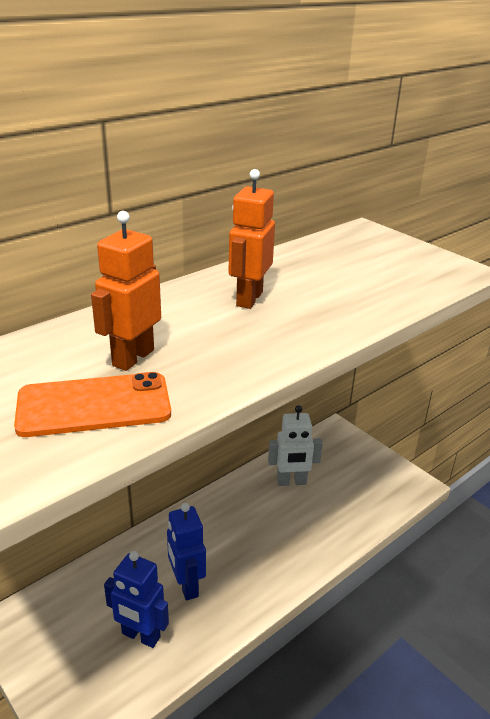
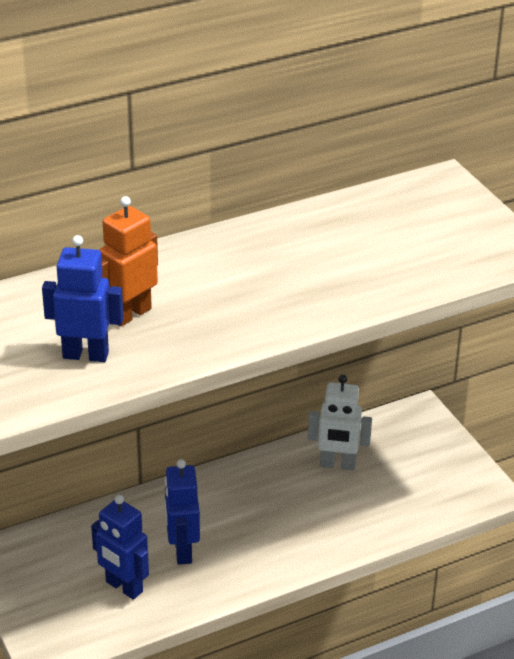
camera: 15 degrees right, 5 degrees up
(94, 405) = (86, 355): orange phone -> blue robot
(249, 299) = (263, 262): orange robot -> none

